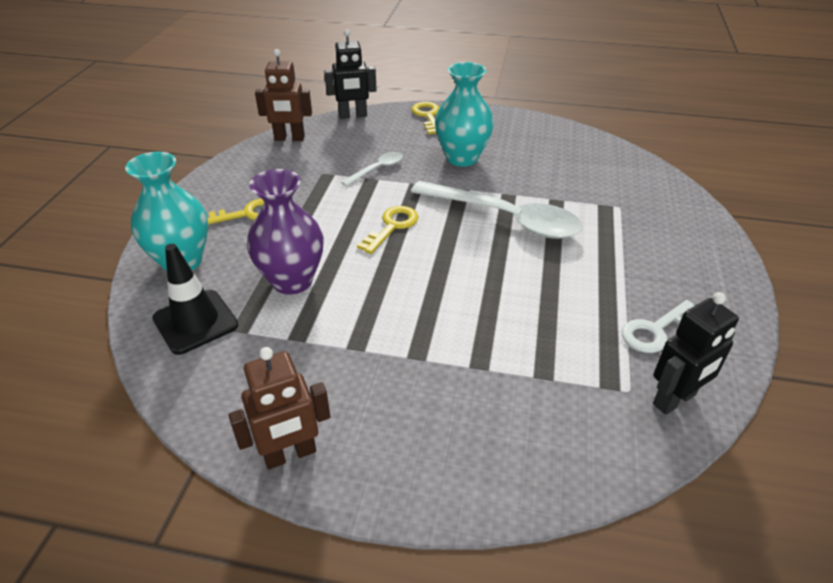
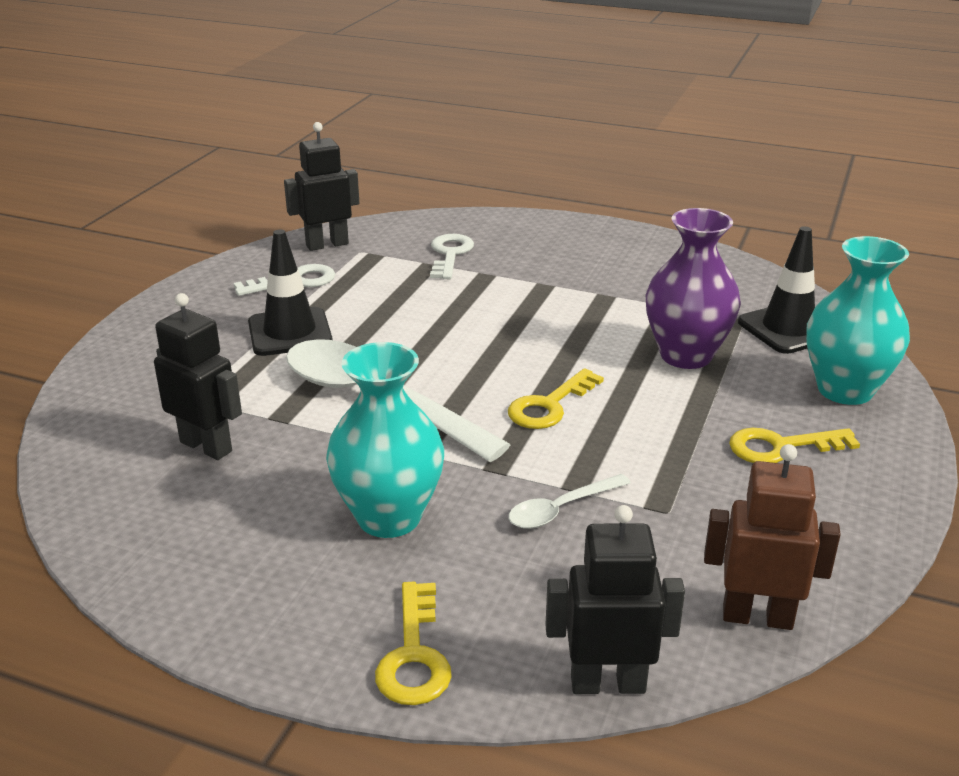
camera: 170 degrees left, 10 degrees down
(290, 454) = (660, 246): brown robot -> none
(531, 399) = (450, 254): none -> white key
(583, 181) = (206, 446): none -> black robot
(607, 268) = (290, 332): none -> black traffic cone

